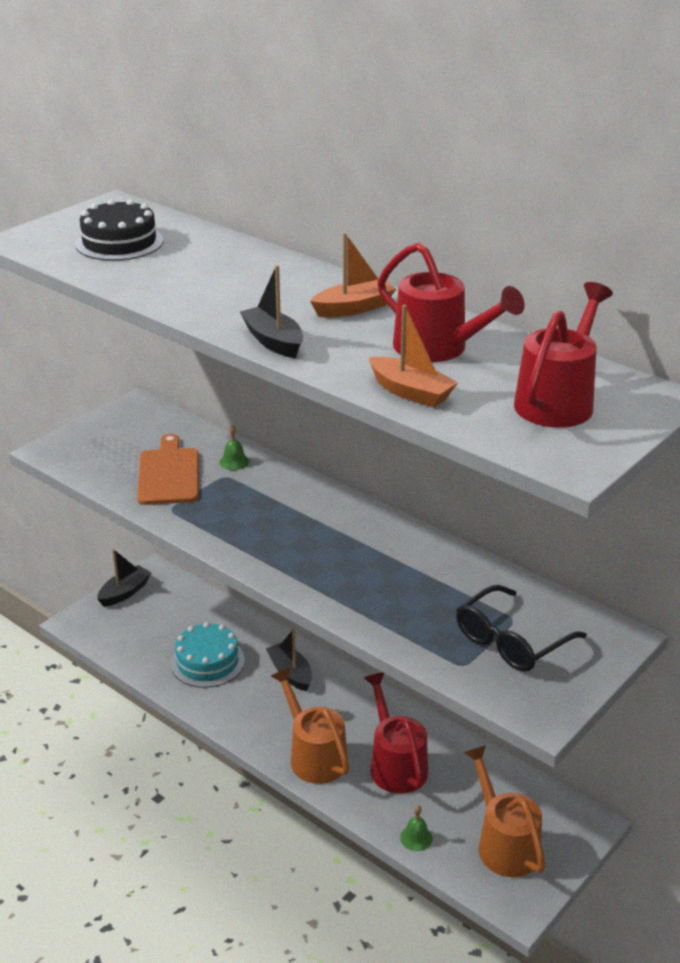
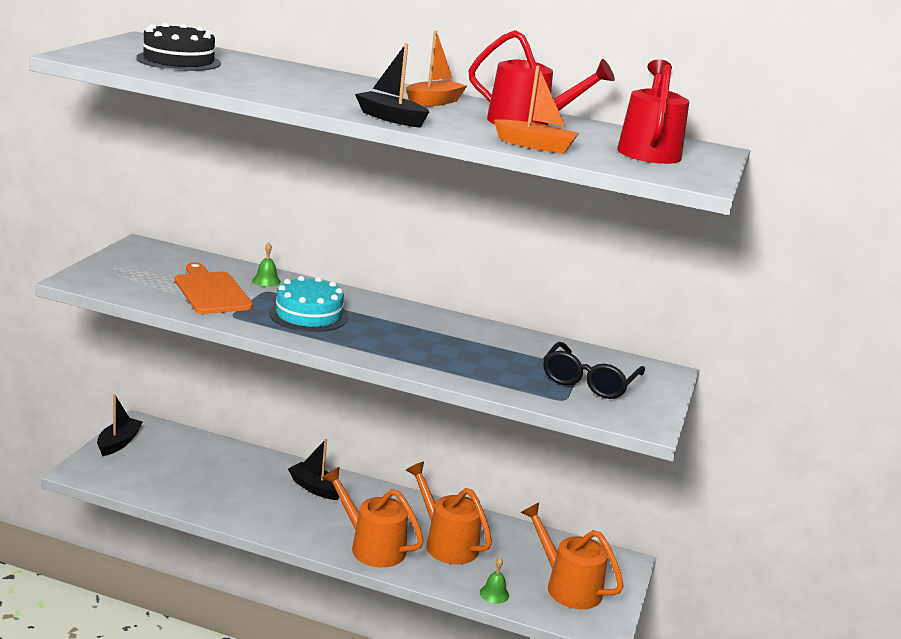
camera: 25 degrees left, 10 degrees down
(207, 662) = (232, 488): turquoise cake -> turquoise cake (308, 315)
(395, 763) = (446, 543): red watering can -> orange watering can

